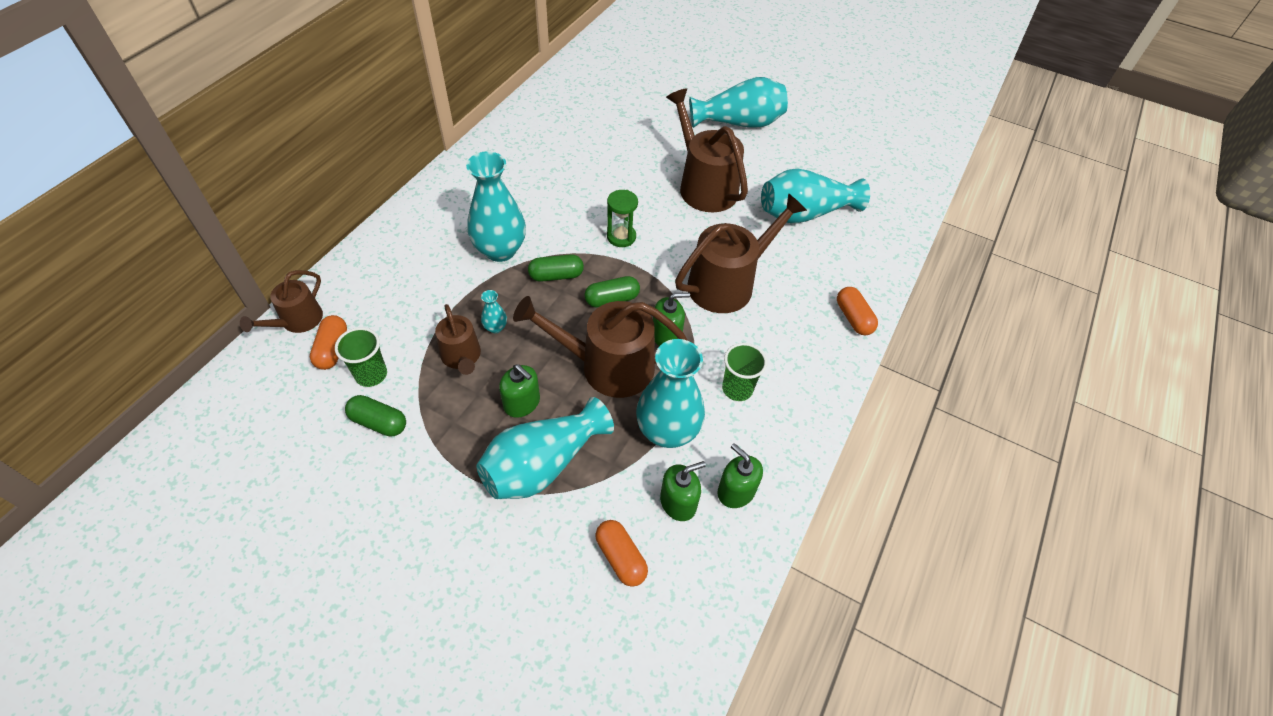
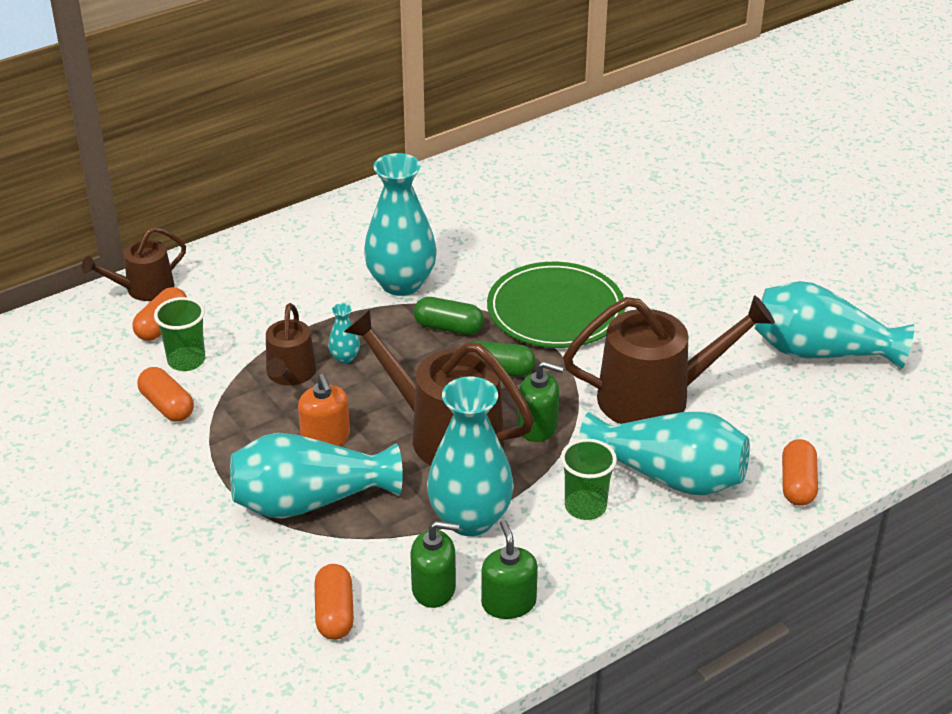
camera: 30 degrees right, 15 degrees down
(379, 422) = (167, 406): green capsule -> orange capsule
(522, 403) = (325, 438): green soap dispenser -> orange soap dispenser
(621, 237) = (555, 310): green hourglass -> green plate
(704, 186) = (704, 285): brown watering can -> none
(739, 123) = (808, 226): turquoise vase -> turquoise vase (668, 476)

